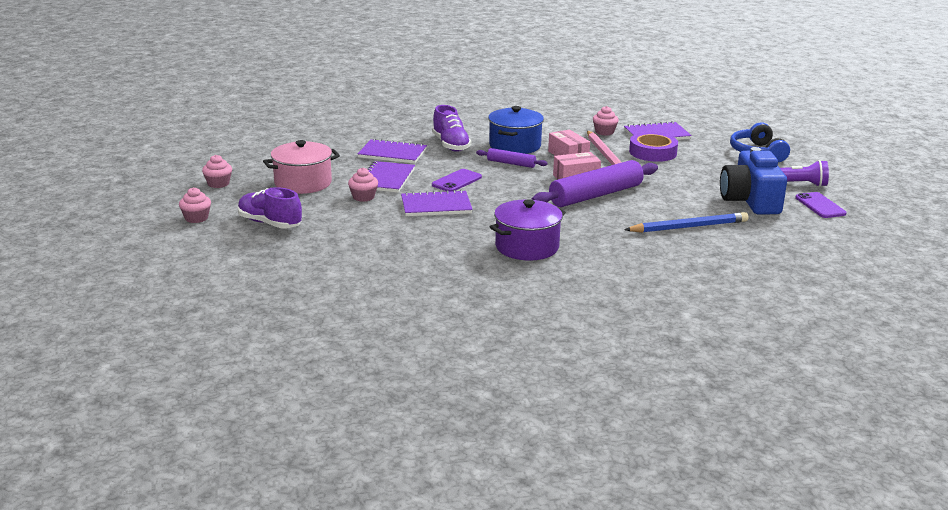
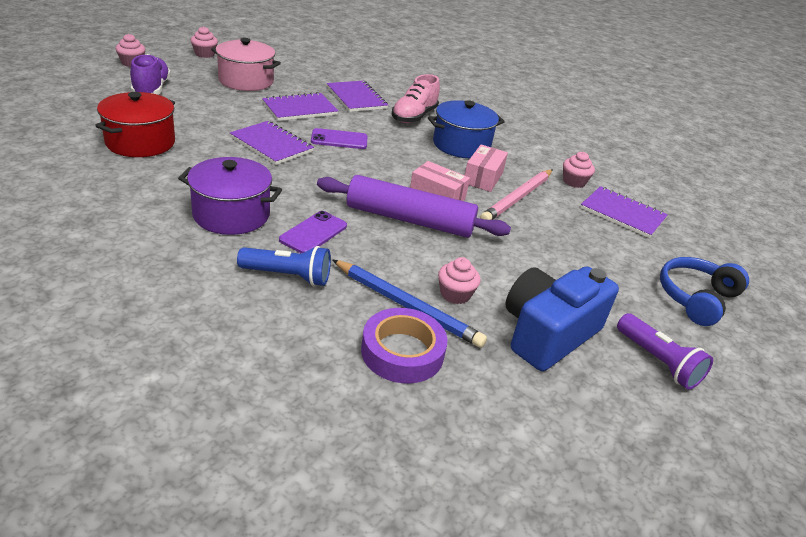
camera: 45 degrees right, 10 degrees up
(363, 197) = (249, 110): pink cupcake -> pink cupcake (455, 294)
(373, 251) = (140, 142): none -> red pot
(450, 145) = (414, 116): purple shoe -> pink shoe
(511, 163) = (418, 154): purple rolling pin -> none
(622, 250) = (288, 276): none -> blue flashlight
(653, 152) = (572, 224): purple tape -> purple tape (402, 352)
(820, 206) = (621, 404): purple phone -> purple phone (313, 233)

